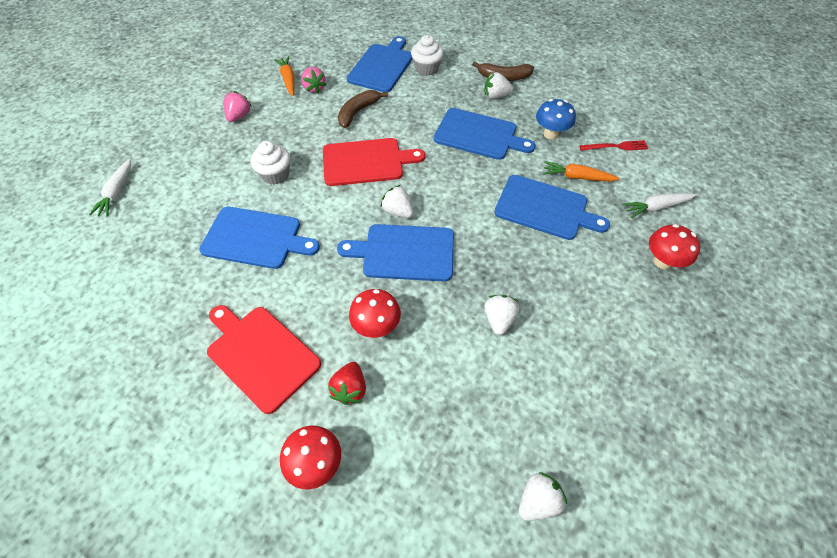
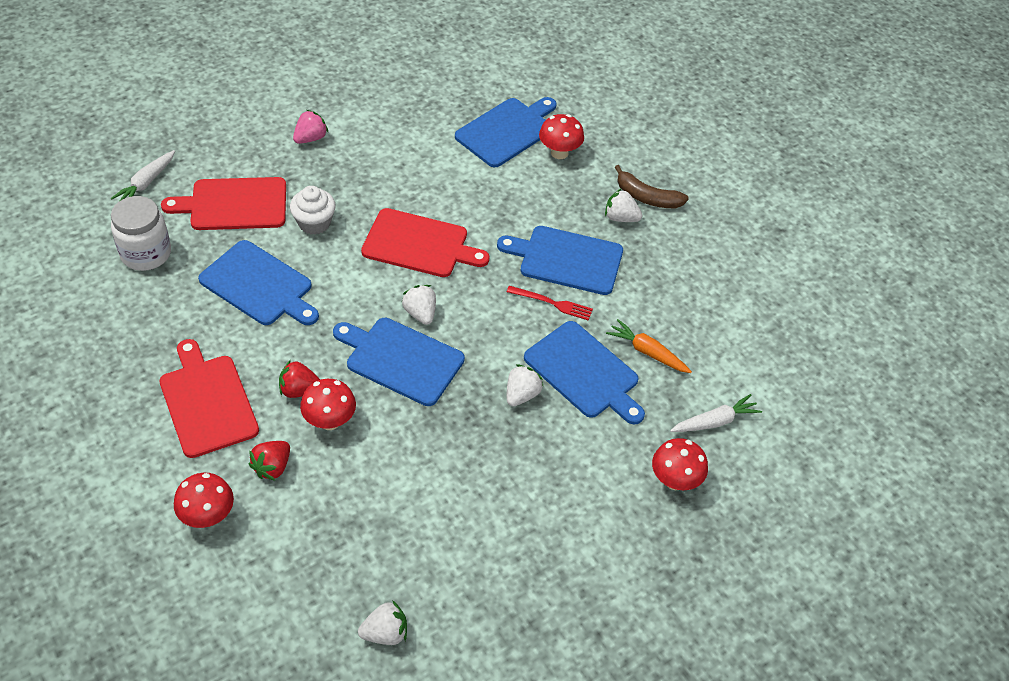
camera: 20 degrees right, 5 degrees down
(143, 249) = (146, 253): none -> white jar
(201, 183) = (234, 204): none -> red cutting board
(288, 80) = (388, 111): orange carrot -> none
(314, 88) = (412, 132): pink strawberry -> none
(336, 311) = (299, 390): none -> red strawberry
(358, 112) = (444, 180): brown banana -> none
(427, 68) = (559, 153): white cupcake -> red mushroom
(479, 135) = (567, 259): blue cutting board -> blue cutting board turned 150 degrees clockwise
(499, 319) = (455, 465): white strawberry -> white strawberry (521, 395)
(550, 134) = (654, 289): blue mushroom -> none
(616, 147) = (722, 334): red fork -> red fork (552, 303)
(656, 207) = (715, 421): white carrot -> white carrot turned 150 degrees clockwise

